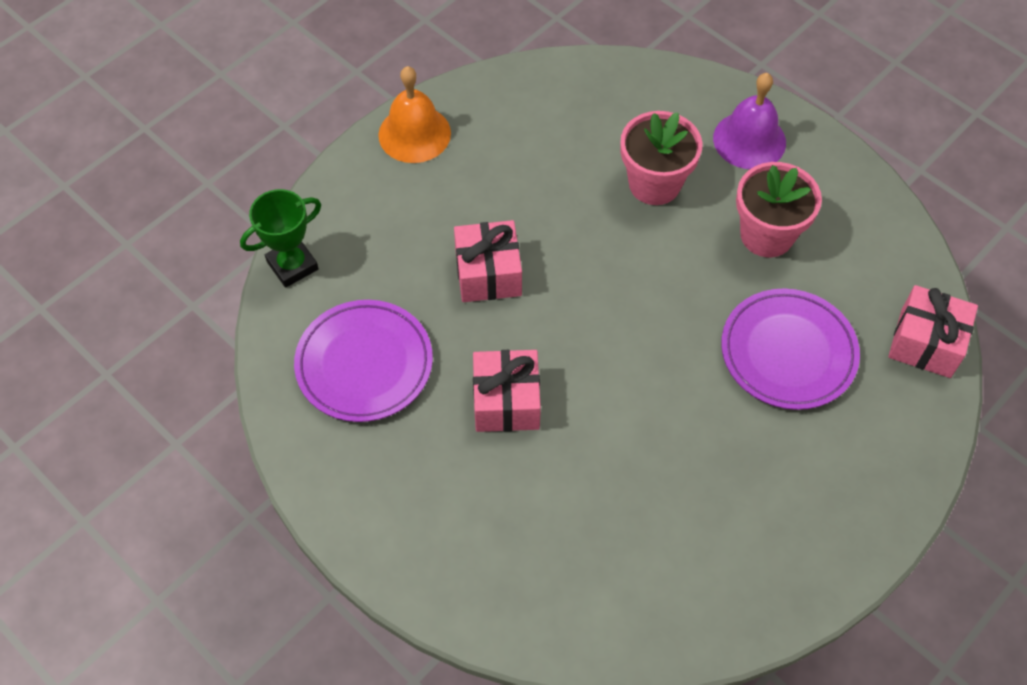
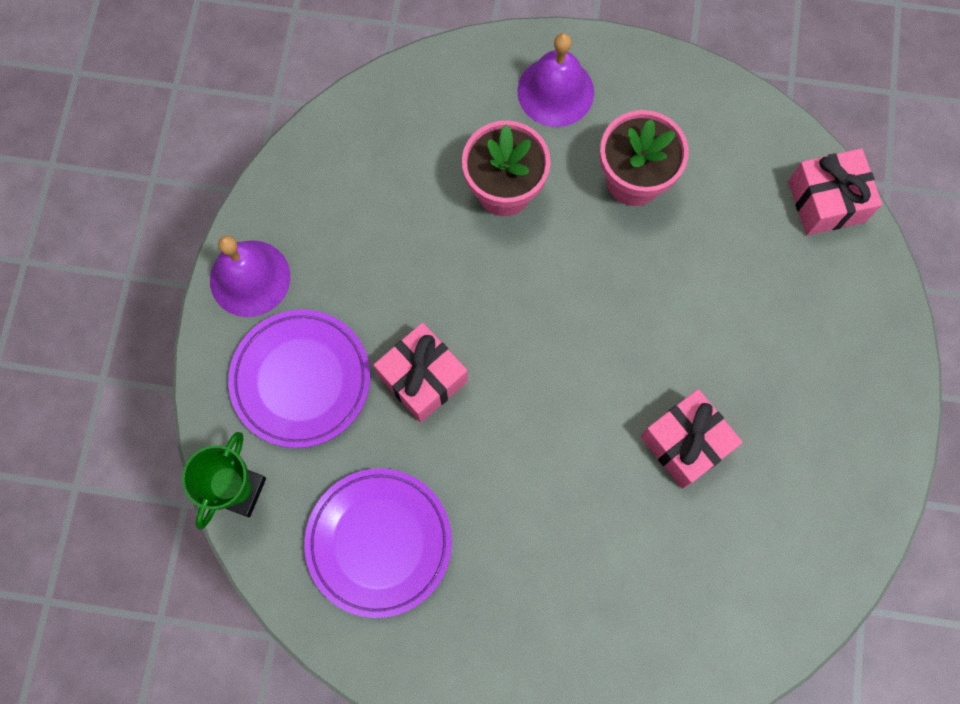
camera: 35 degrees left, 15 degrees up
(414, 134) = (250, 278): orange bell -> purple bell
(506, 401) = (527, 492): pink gift -> pink gift (685, 443)
(788, 352) = (725, 284): purple plate -> purple plate (301, 380)

